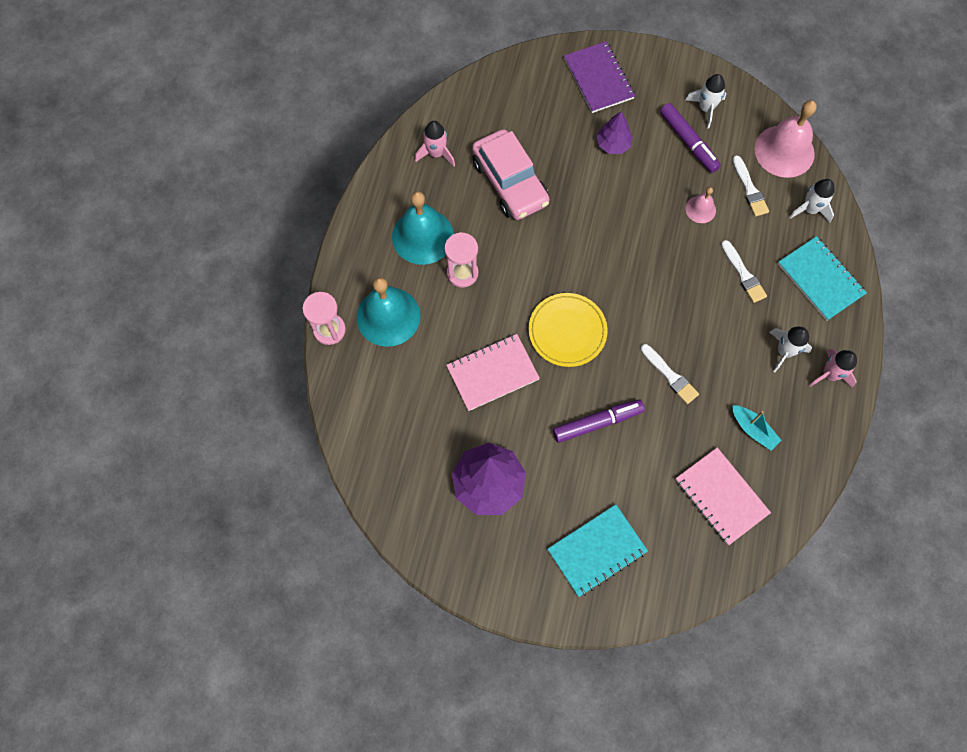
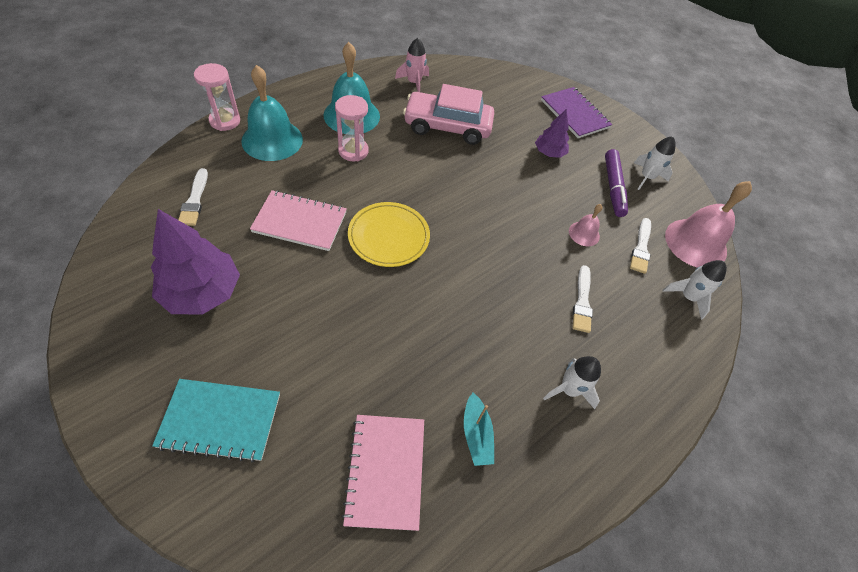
camera: 30 degrees right, 15 degrees down
(510, 182) = (447, 126): pink car -> pink car turned 90 degrees clockwise
(597, 423) = (340, 317): purple marker -> none
(598, 79) = (574, 114): purple notebook -> purple notebook turned 45 degrees counterclockwise
(670, 375) = (441, 329): white brush -> white brush (194, 200)
(820, 279) = (656, 356): turquoise notebook -> none
(829, 374) = (600, 445): pink rocket -> none

